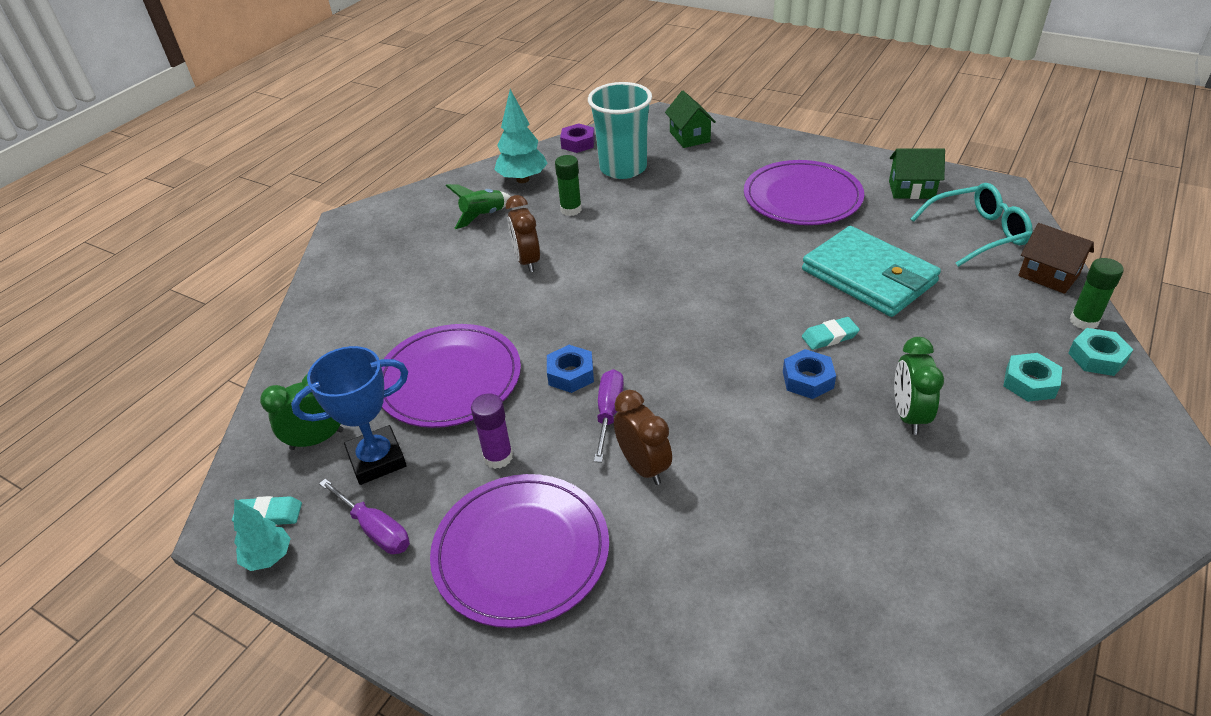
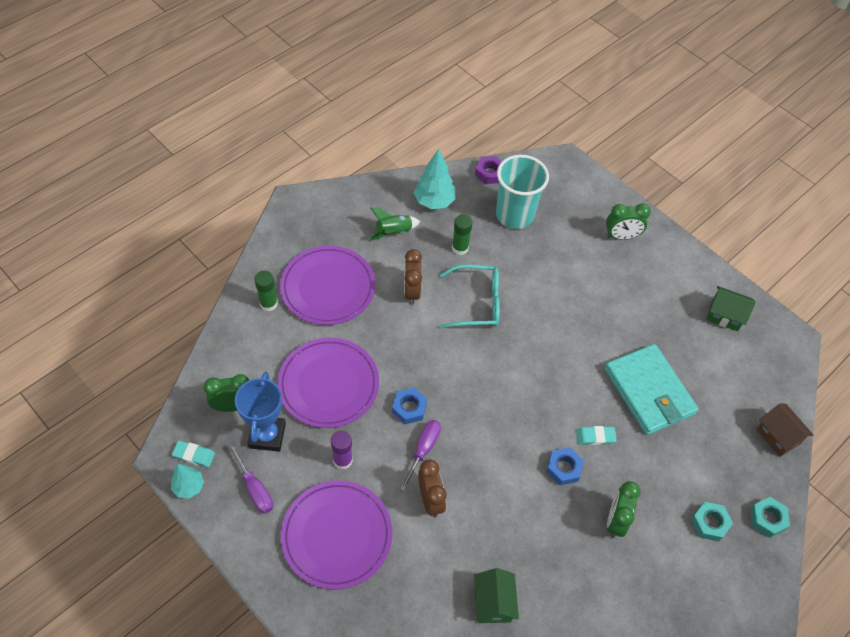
camera: 10 degrees right, 15 degrees up
(377, 459) = (267, 435): blue trophy -> blue trophy turned 75 degrees counterclockwise
(689, 137) = (580, 196): green house -> green house (493, 602)
(754, 156) = (621, 236): none -> green clock
(802, 197) = (638, 295): purple plate -> purple plate (328, 287)
(977, 233) = (750, 377): turquoise glasses -> turquoise glasses (477, 303)
(1084, 321) = (778, 485): green glue stick -> green glue stick (268, 304)

